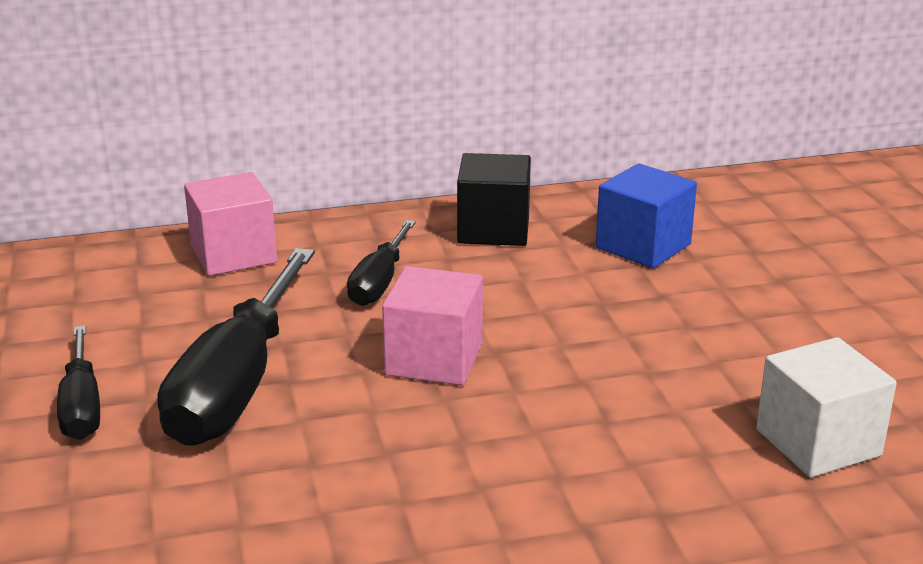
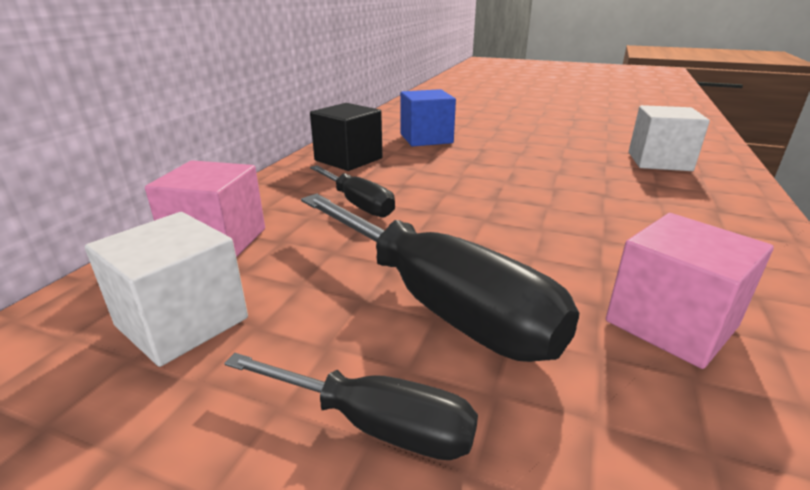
camera: 55 degrees left, 0 degrees up
(120, 298) = (182, 322): none -> white cube
(434, 359) = (486, 217): pink cube -> pink cube (671, 323)

